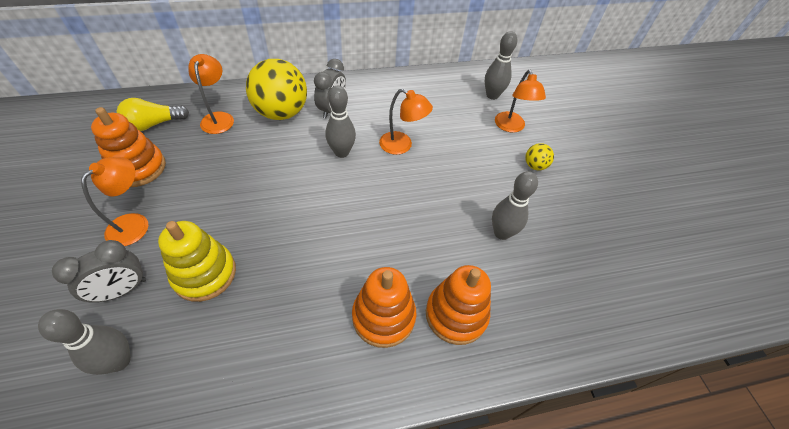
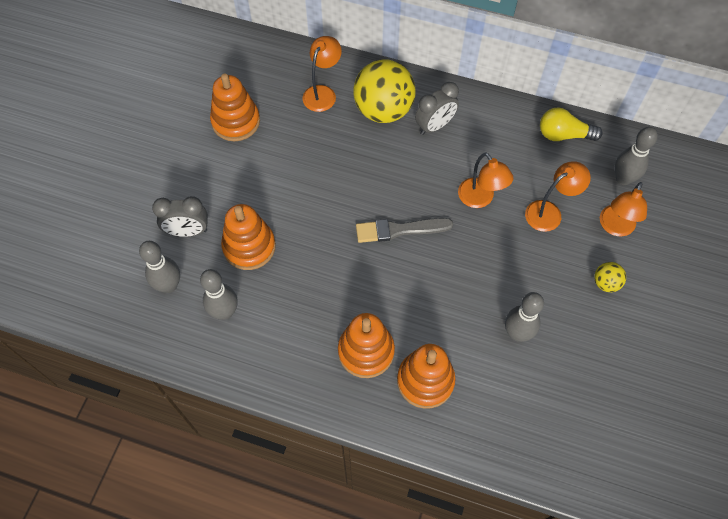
camera: 35 degrees right, 10 degrees up
(134, 223) = (215, 176): orange lamp -> orange lamp (549, 212)
(154, 124) = (264, 77): yellow light bulb -> yellow light bulb (563, 135)
(205, 274) = (249, 247): yellow stacking toy -> orange stacking toy
(341, 152) = (417, 181): grey bowling pin -> grey bowling pin (225, 312)
(350, 195) = (399, 230): none -> grey brush

